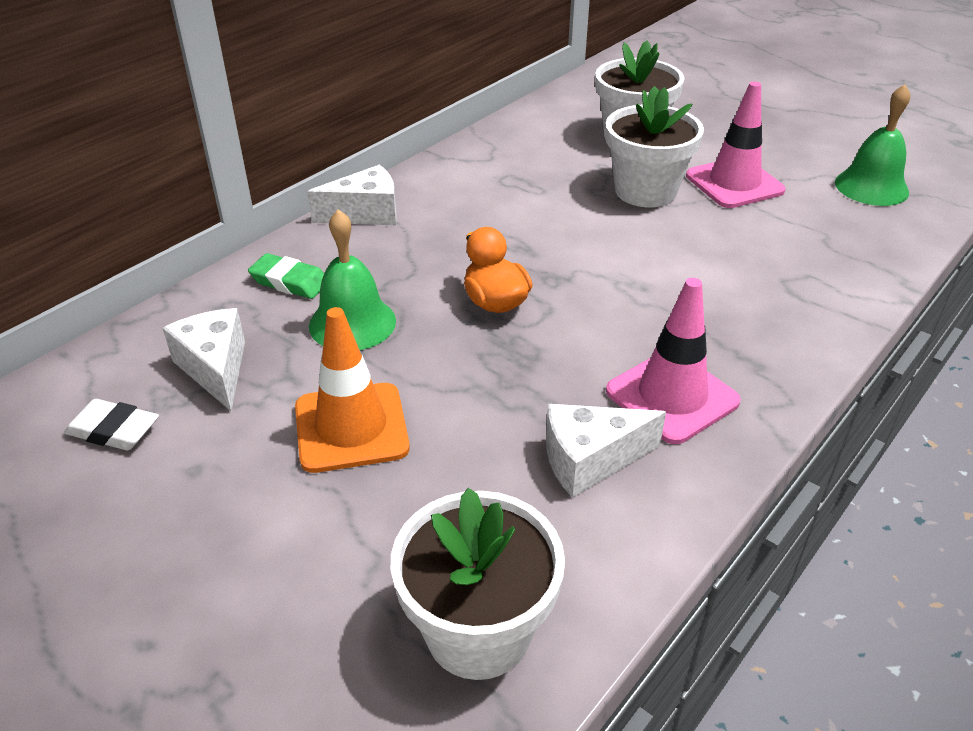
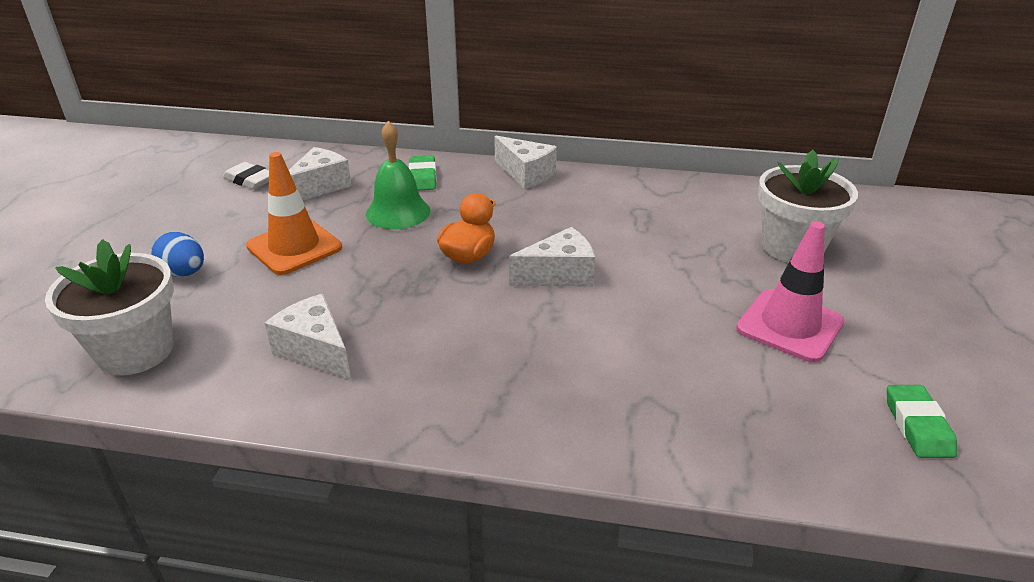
camera: 60 degrees right, 5 degrees down
(113, 430) = (250, 180): white eraser -> white eraser turned 45 degrees counterclockwise
(318, 549) = (184, 273): none -> blue egg
(577, 260) = (559, 275): none -> white cheese
(645, 191) = (707, 279): white flower pot -> none
(672, 396) = (416, 371): pink traffic cone -> none
(871, 187) = (917, 426): green bell -> green eraser

